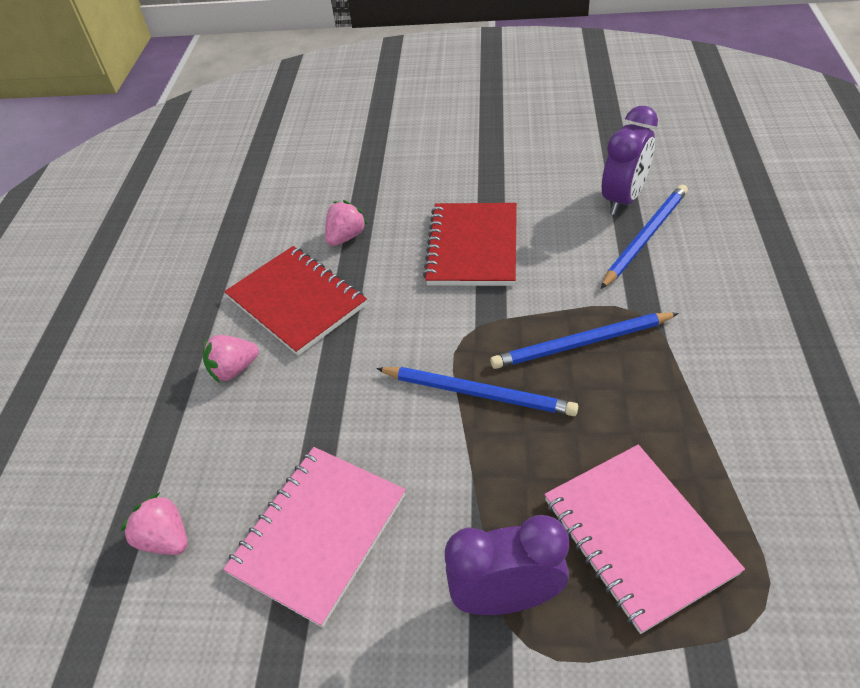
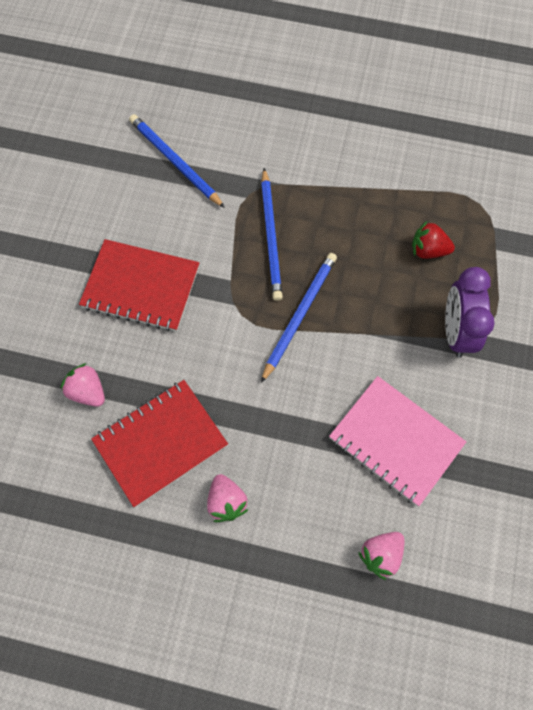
camera: 85 degrees left, 20 degrees up
(623, 199) = (124, 162): purple clock -> none
(637, 536) = (428, 250): pink notebook -> red strawberry

